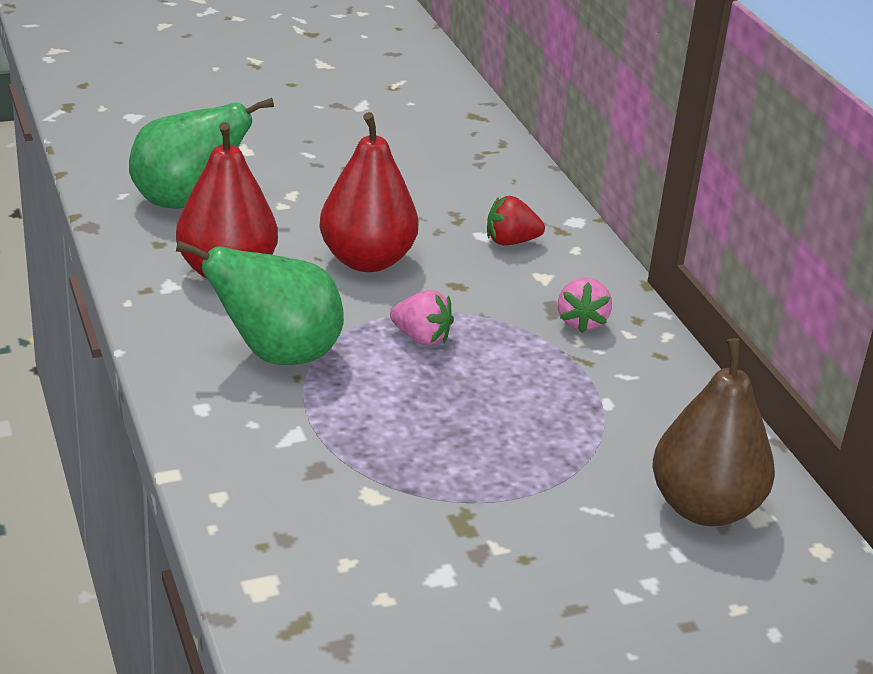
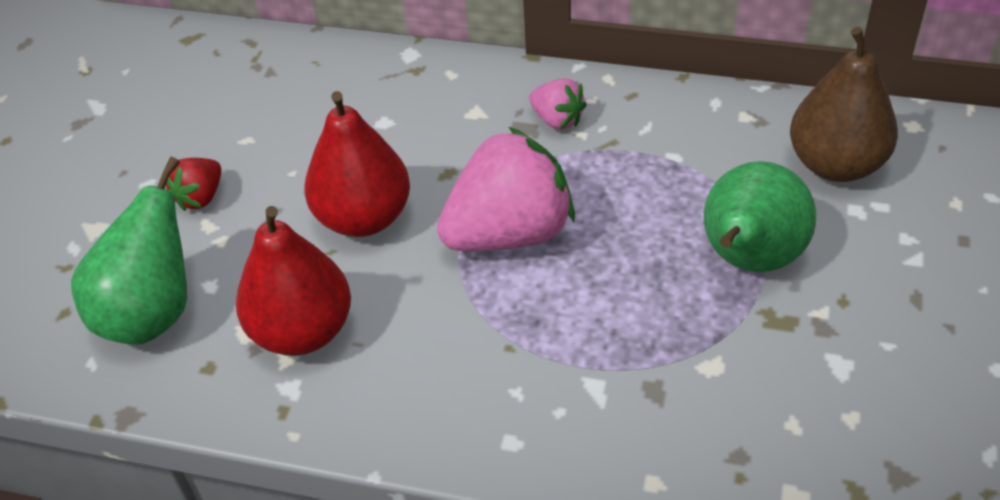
camera: 50 degrees left, 15 degrees up
(277, 355) = (466, 348): green pear -> green pear (749, 259)
(421, 338) = (509, 232): pink strawberry -> pink strawberry, size x2.09
(511, 241) = (409, 108): red strawberry -> red strawberry (200, 197)

